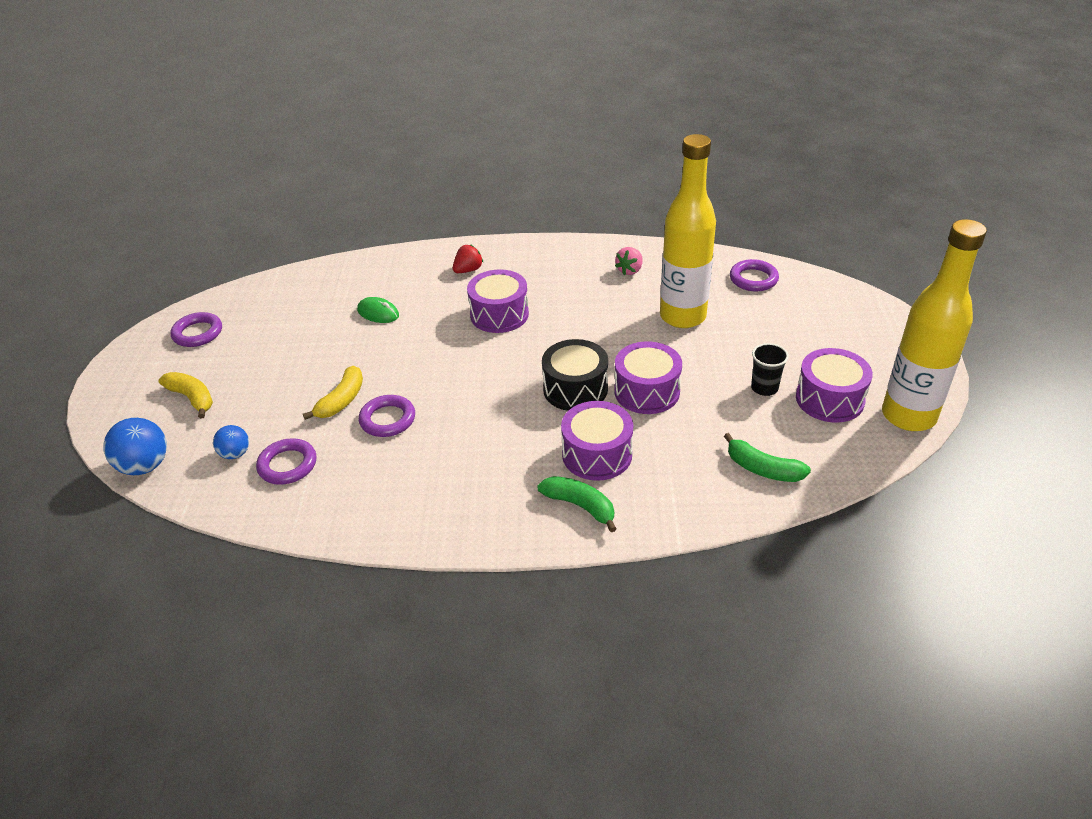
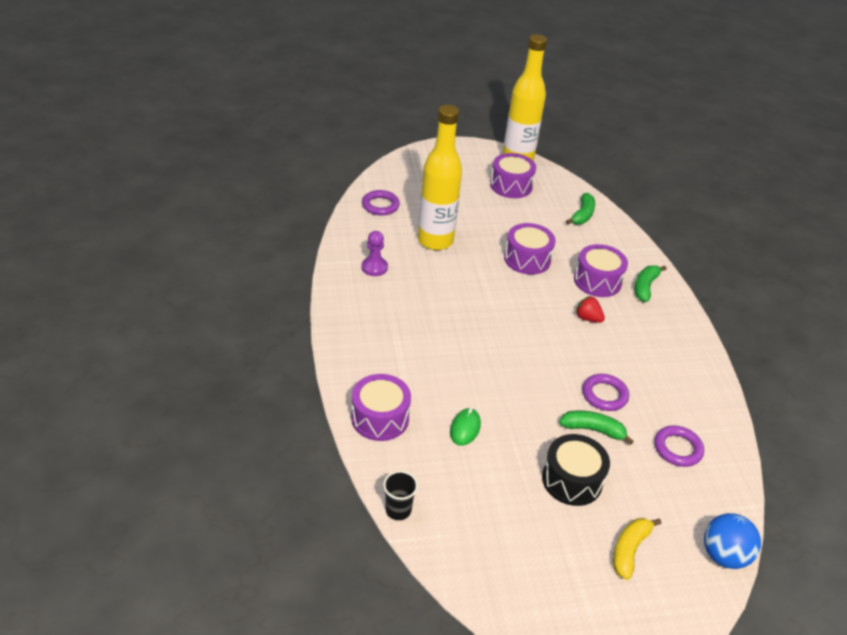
camera: 105 degrees left, 0 degrees up
(198, 333) = (531, 584): purple ring -> none
(235, 454) = (681, 489): blue ball -> none
(341, 400) = (593, 430): yellow banana -> green banana
(468, 270) = (383, 371): red strawberry -> red strawberry (587, 318)
(499, 314) = (451, 342): purple drum -> purple drum (380, 418)
(575, 389) = (535, 293): black drum -> black drum (572, 480)
(630, 270) = (374, 267): pink strawberry -> purple pawn
(764, 388) = (507, 209): black cup -> black cup (398, 510)

